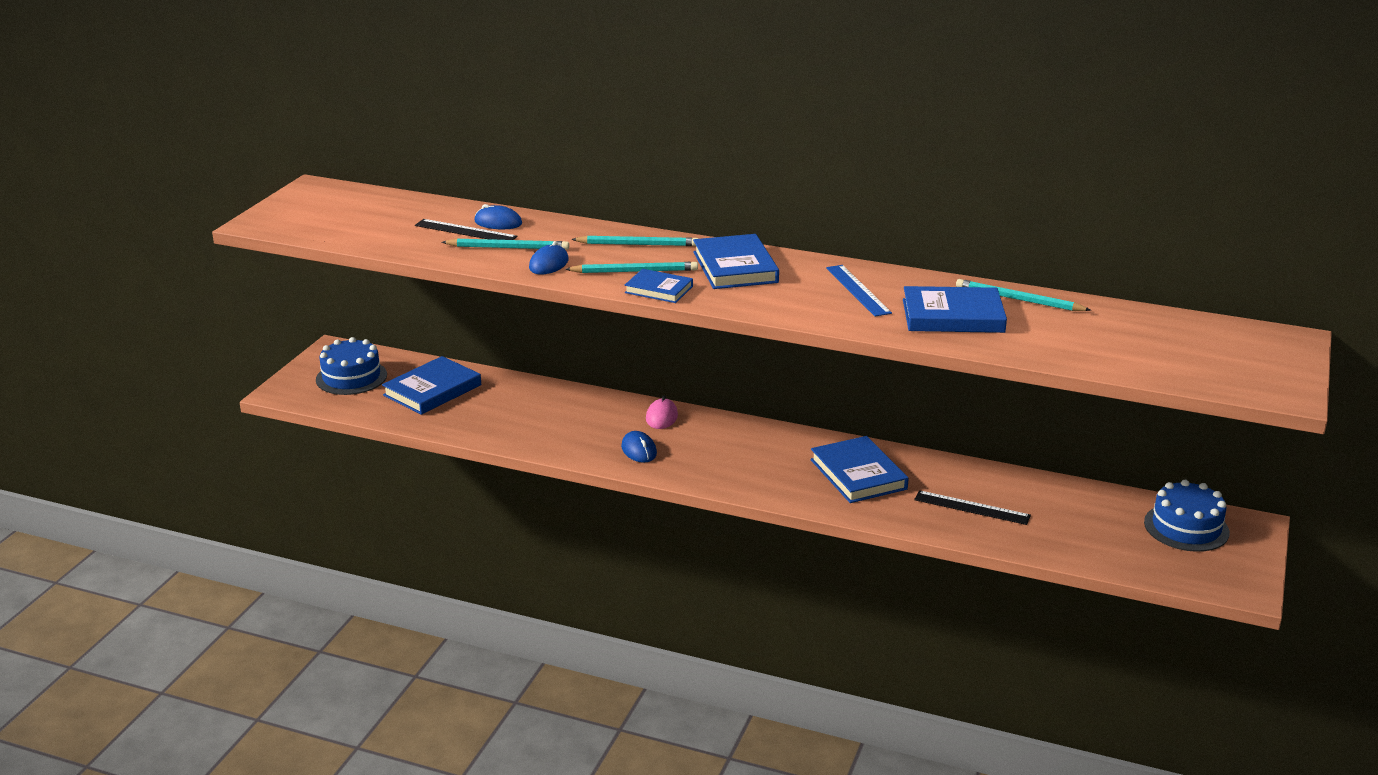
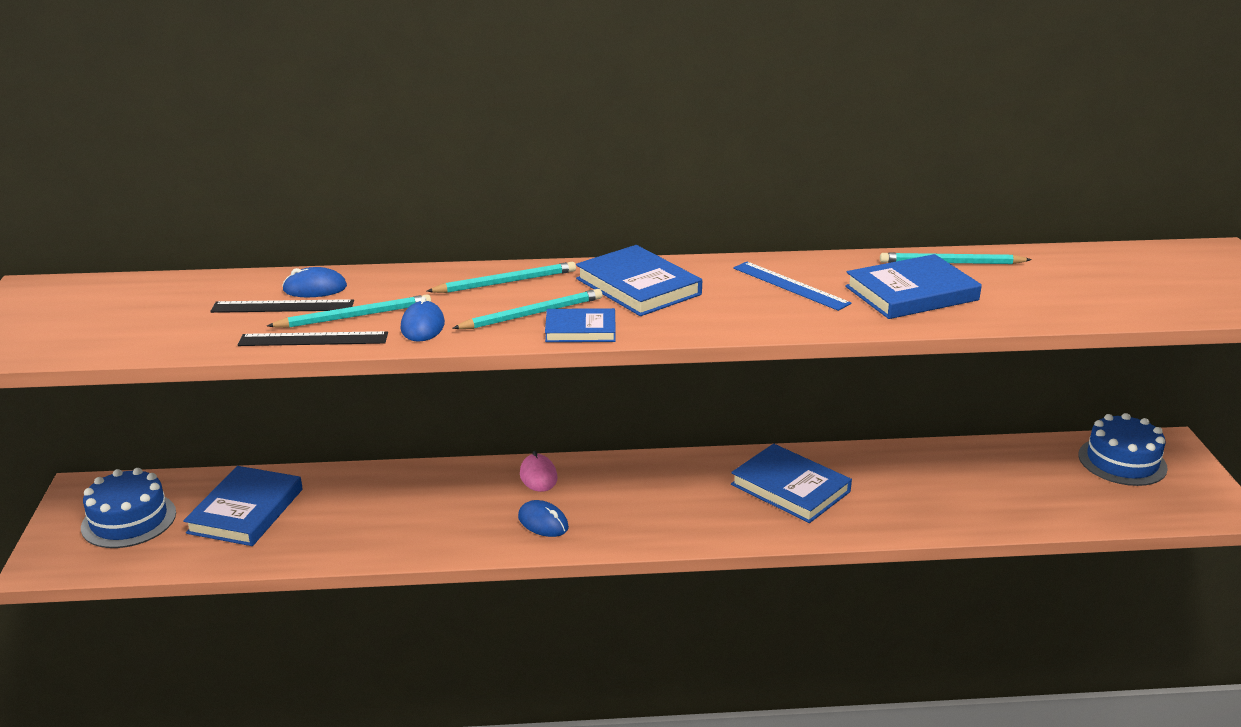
camera: 25 degrees left, 0 degrees up
(972, 508) = (926, 495): black ruler -> black ruler (313, 339)

